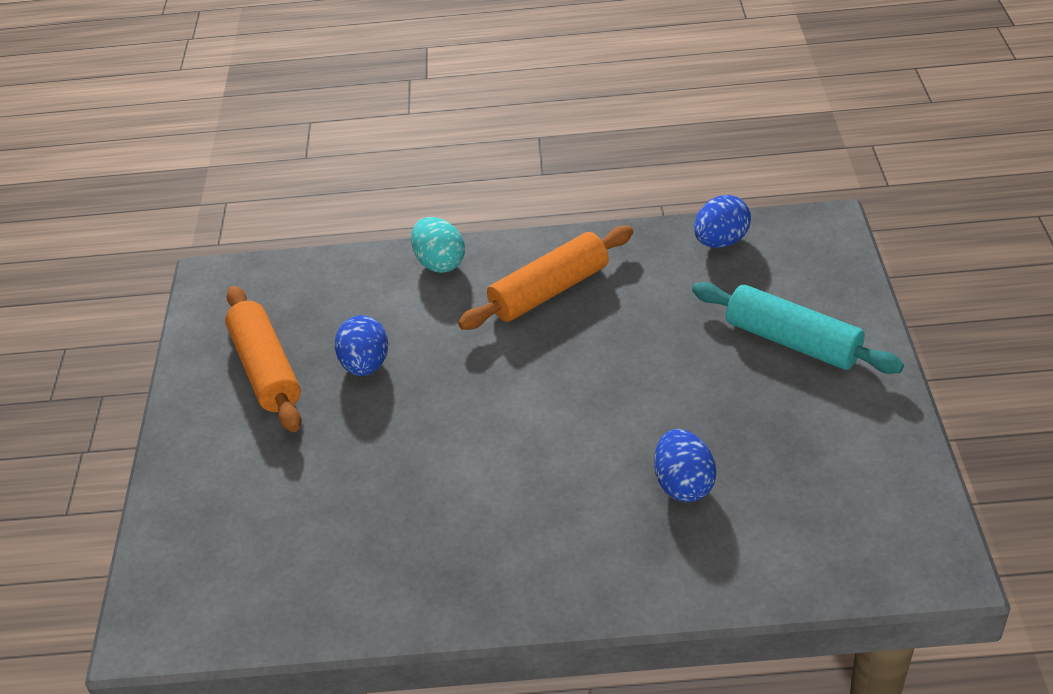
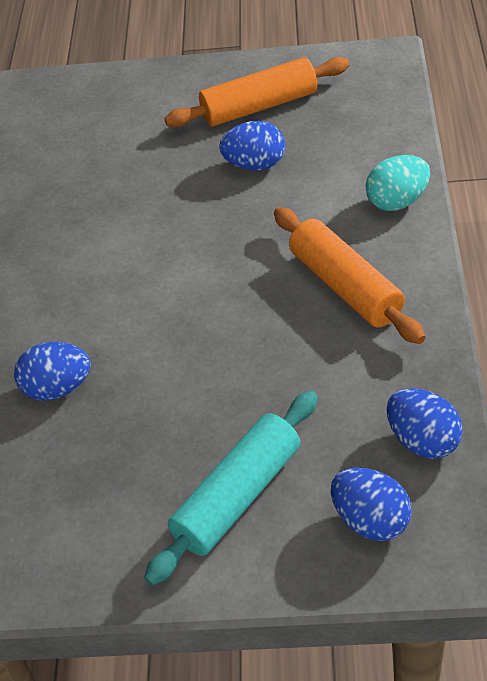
camera: 95 degrees right, 5 degrees up
(801, 266) = (371, 520): none -> blue egg

